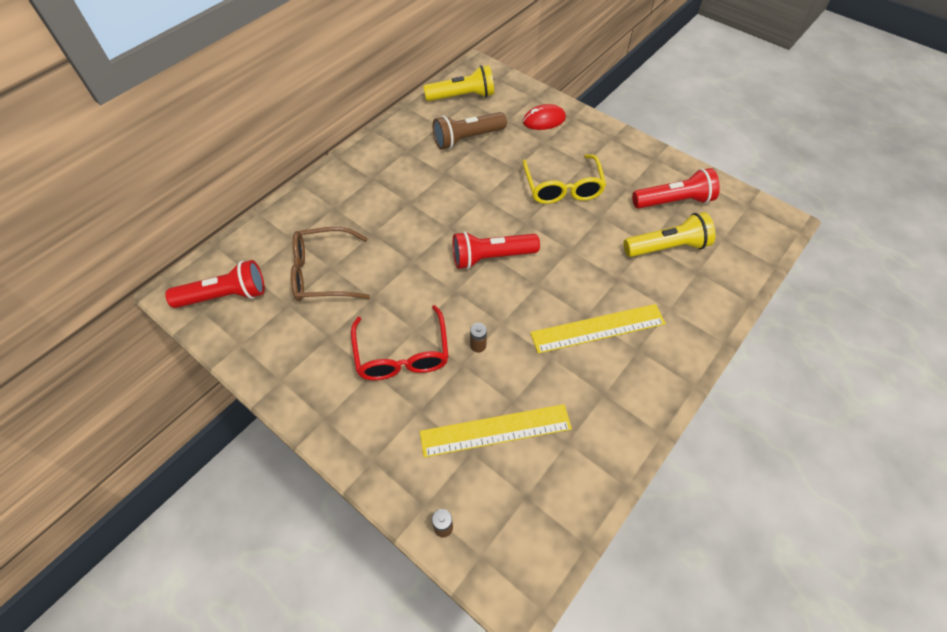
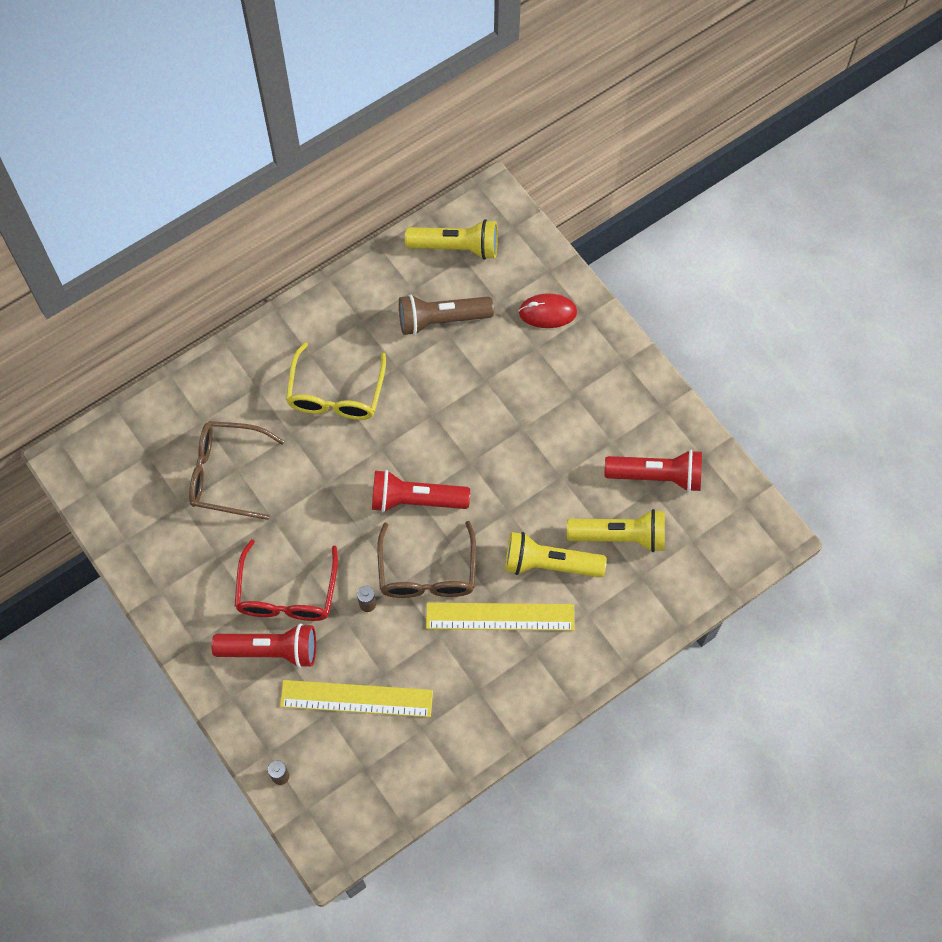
camera: 15 degrees right, 10 degrees up
(225, 295) = (118, 477): red flashlight -> red flashlight (271, 650)
(521, 307) = (427, 571): none -> brown glasses
(562, 187) = (532, 422): yellow glasses -> yellow glasses (336, 393)
(621, 279) = (549, 564): none -> yellow flashlight

